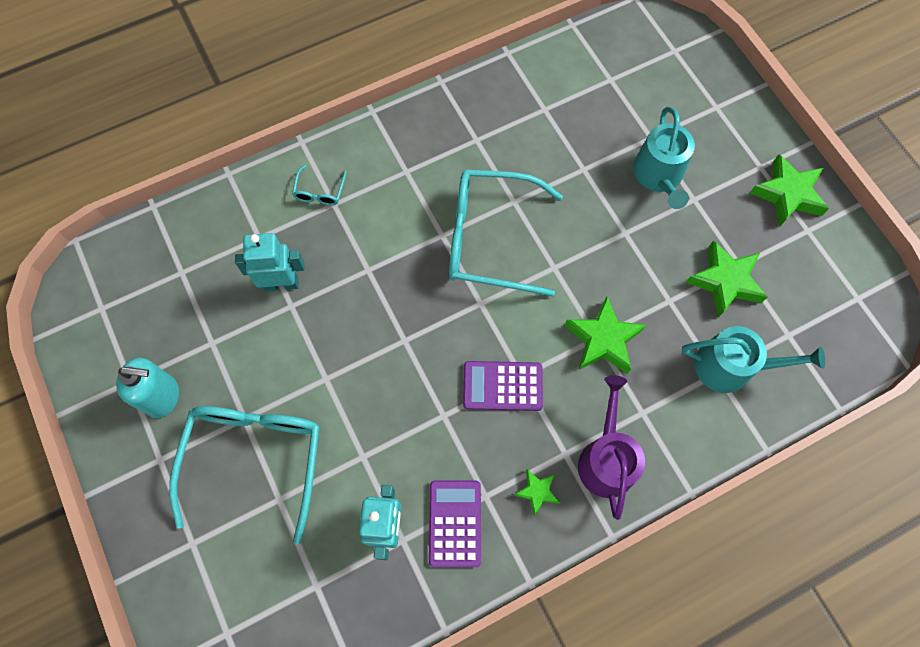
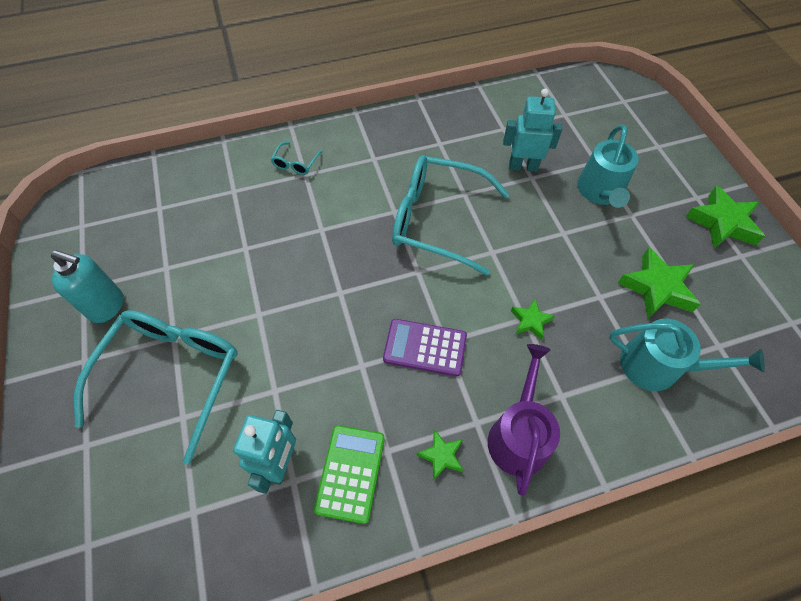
camera: 10 degrees right, 10 degrees down
(281, 283) = (242, 229): turquoise robot -> turquoise robot (523, 166)
(455, 523) = (350, 473): purple calculator -> green calculator
(603, 339) = (530, 321): green star -> green star, size x0.55

